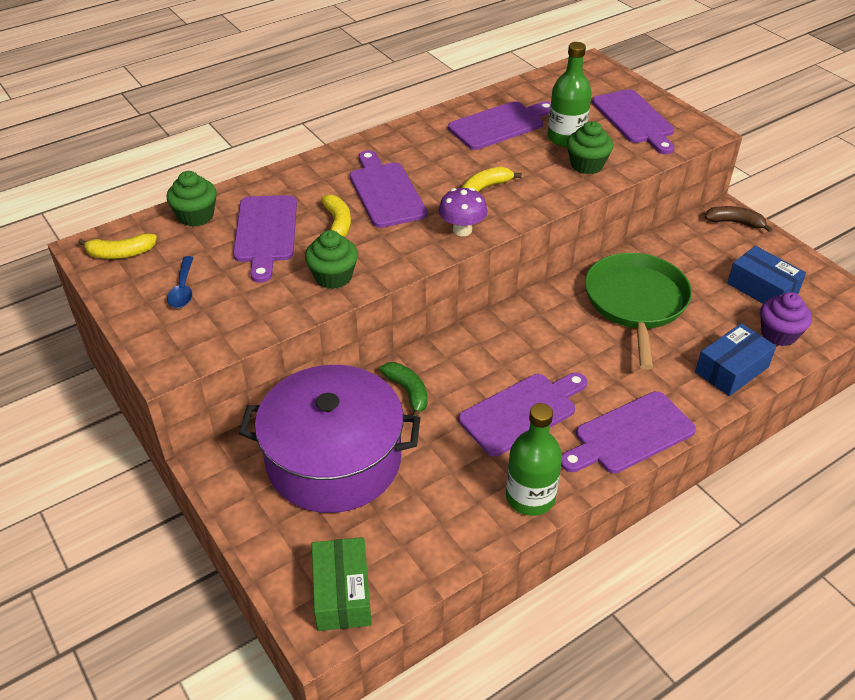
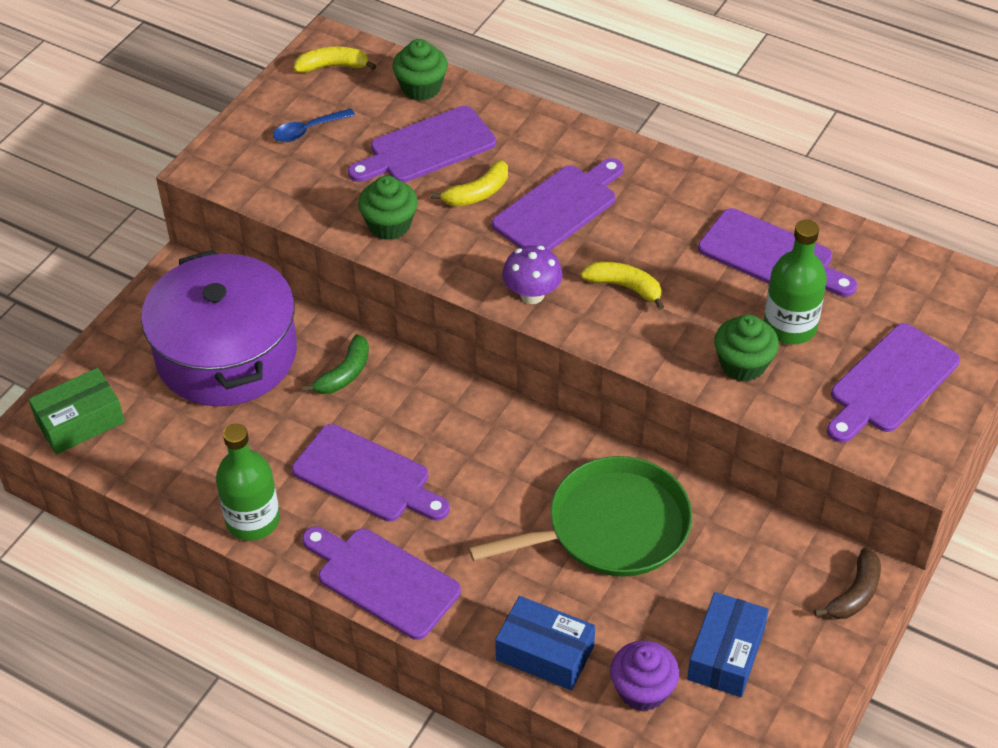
camera: 65 degrees right, 5 degrees up
(121, 253) = (333, 66): yellow banana -> yellow banana turned 120 degrees clockwise
(735, 222) = (855, 593): brown banana -> brown banana turned 45 degrees clockwise

